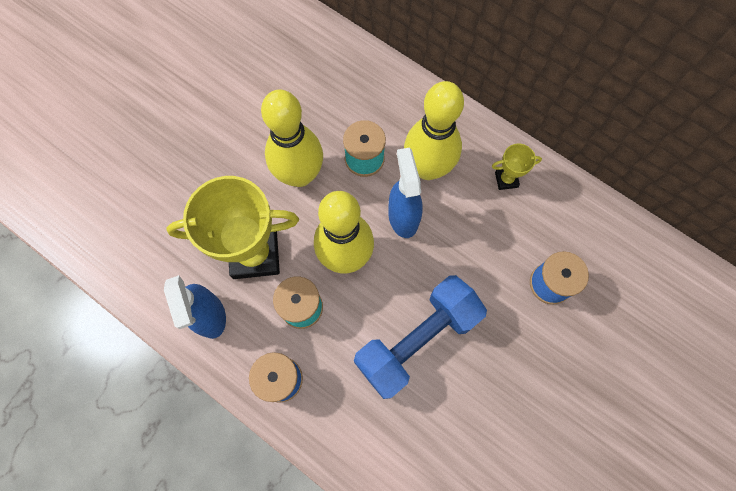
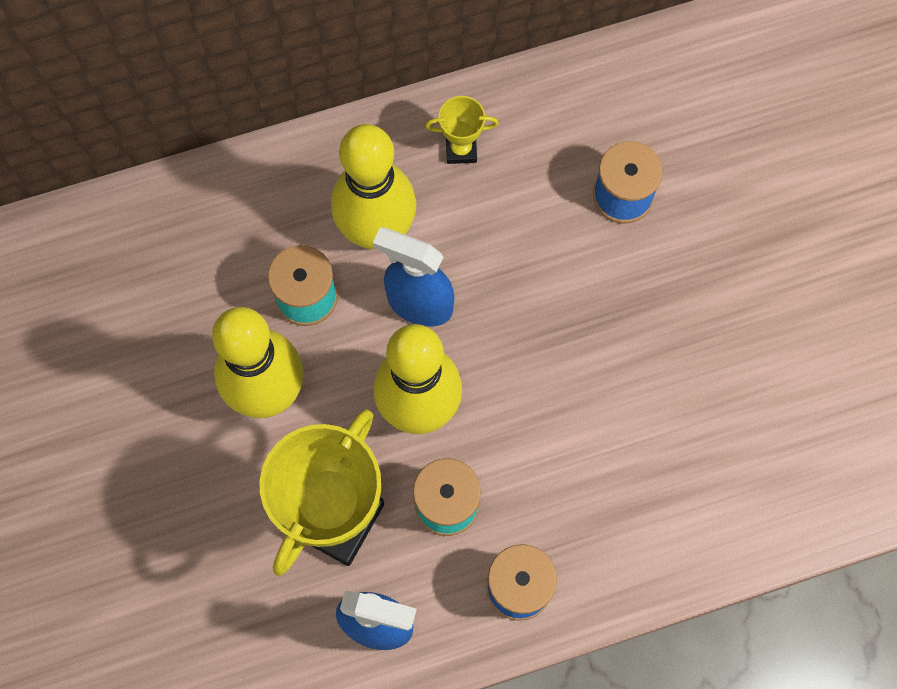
camera: 55 degrees left, 0 degrees up
(417, 340) = (583, 393): blue dumbbell -> none
(506, 180) = (461, 149): yellow trophy -> yellow trophy turned 60 degrees clockwise

